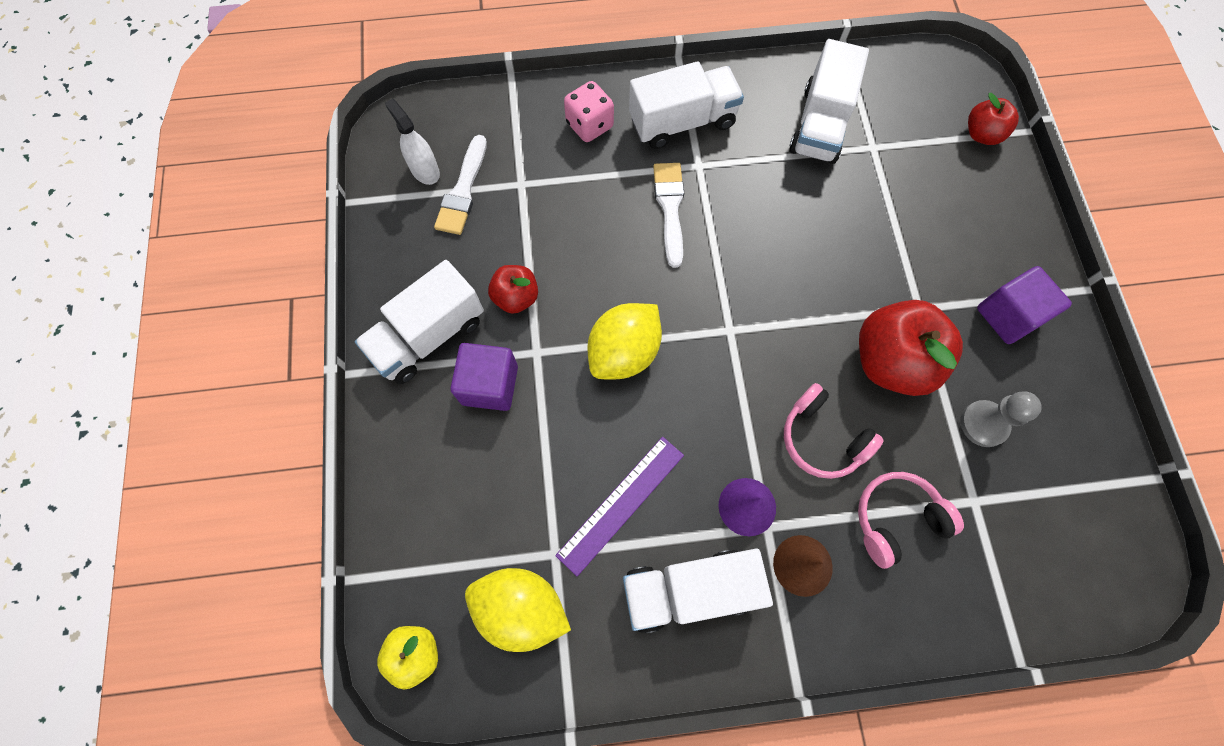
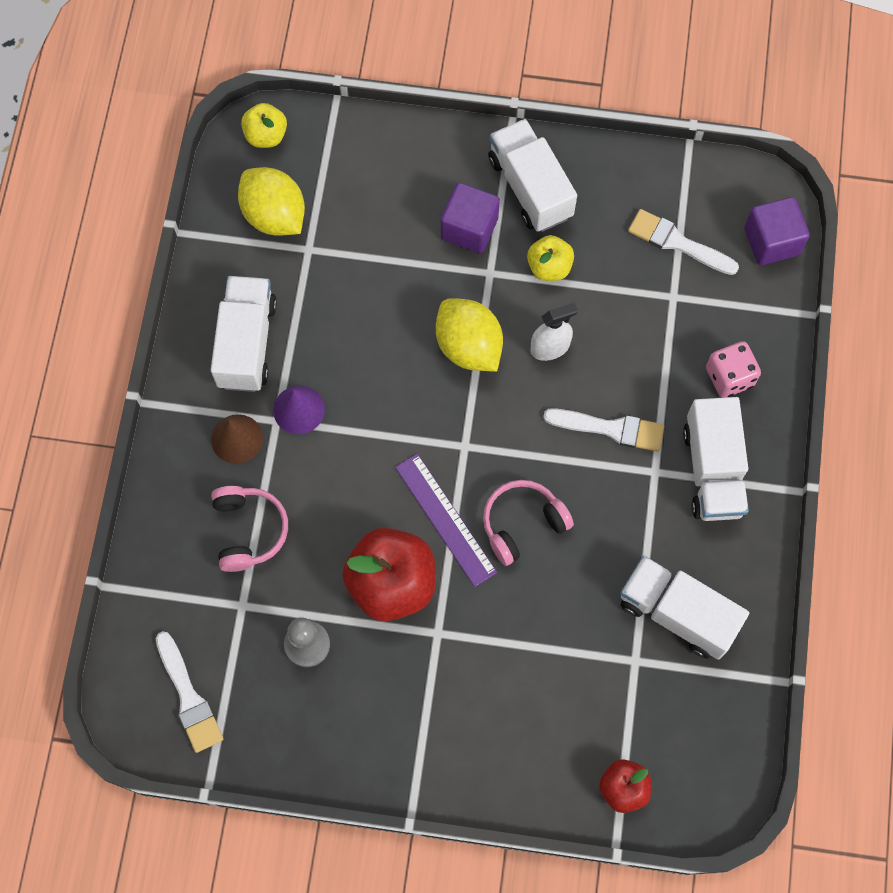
camera: 105 degrees right, 0 degrees up
(425, 170) = (709, 213): white spray bottle -> white spray bottle (550, 347)
(516, 297) = (549, 267): red apple -> yellow apple
(521, 608) = (274, 215): yellow lemon -> yellow lemon turned 75 degrees counterclockwise
(620, 504) = (333, 309): purple ruler -> purple ruler (445, 519)
(822, 438) = (338, 493): pink headphones -> pink headphones (522, 524)
(1008, 315) = (406, 718): purple cube -> purple cube (771, 241)
(1088, 526) = (189, 697): none -> white brush

